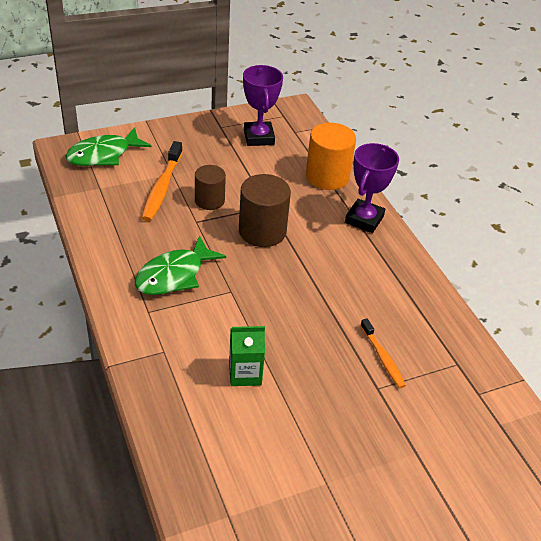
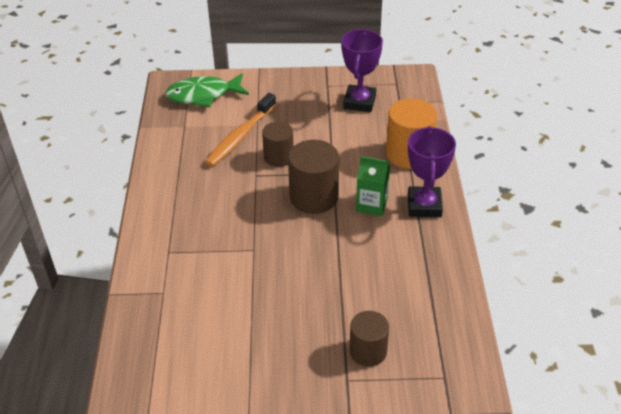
camera: 25 degrees right, 0 degrees up
(174, 275) = (209, 223): green fish -> none
(245, 373) = (225, 332): green carton -> green carton (371, 205)
(364, 219) = (424, 205): purple trophy -> purple trophy turned 45 degrees counterclockwise
(382, 358) = (368, 351): orange toothbrush -> brown cylinder

